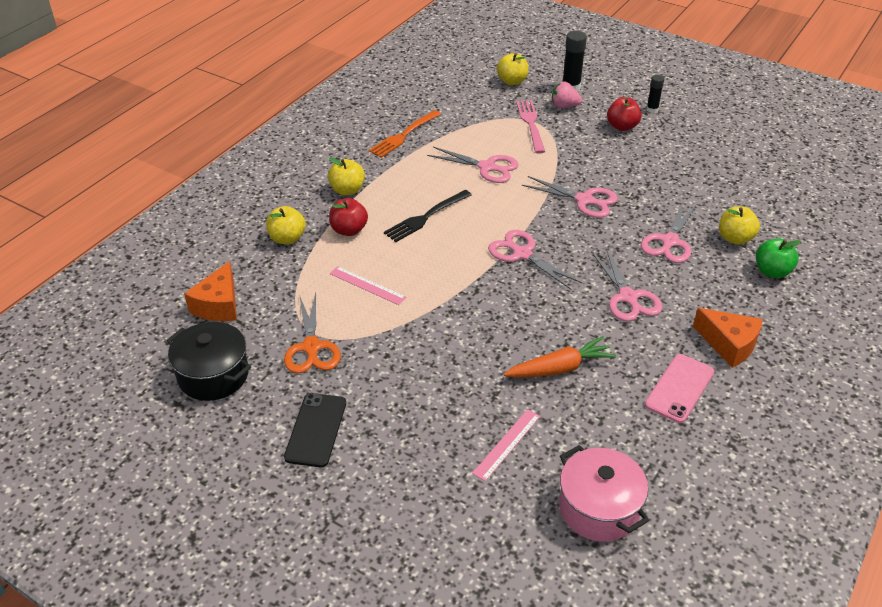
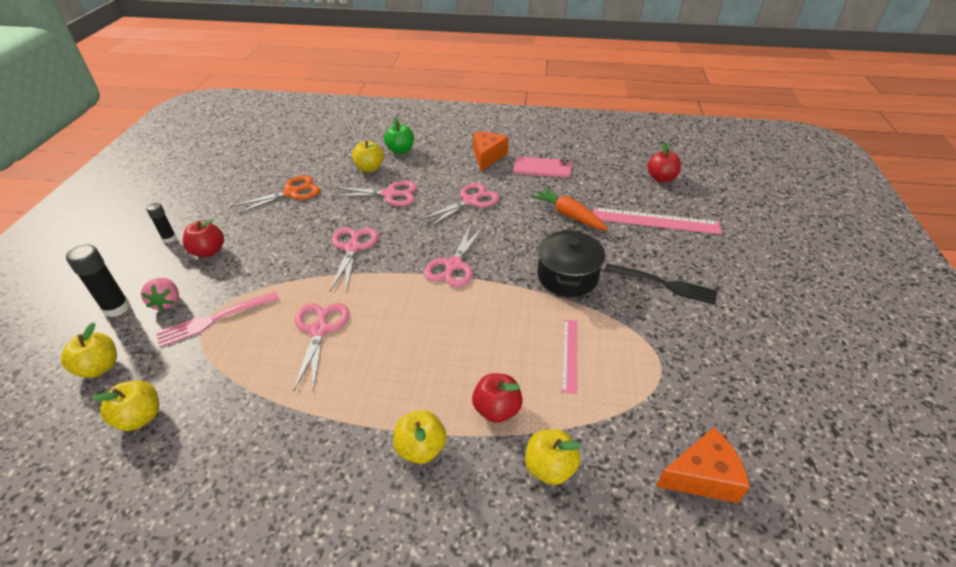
camera: 115 degrees left, 0 degrees up
(213, 375) = (780, 421): black pot -> black pot (567, 277)
(311, 347) = (678, 360): orange scissors -> orange scissors (291, 193)
(316, 430) = (748, 317): black phone -> none
(404, 135) = (267, 438): orange fork -> none
(426, 217) = (436, 349): black fork -> black fork (664, 284)
(456, 94) = (140, 417): none -> yellow apple
(507, 444) = (655, 221): pink ruler -> pink ruler, size x1.73
(598, 508) = (661, 178): pink pot -> red apple

